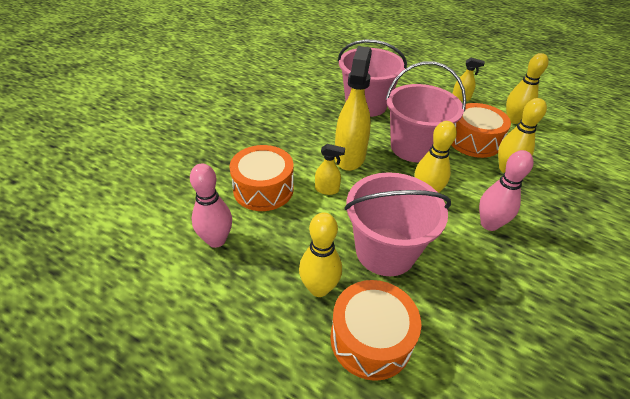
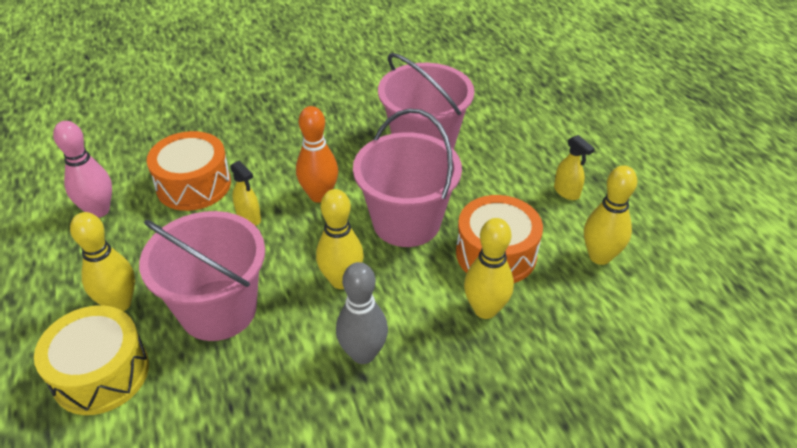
camera: 40 degrees right, 0 degrees up
(349, 156) = (319, 195): yellow spray bottle -> orange bowling pin
(371, 339) = (101, 373): orange drum -> yellow drum
(489, 224) = (363, 353): pink bowling pin -> grey bowling pin

